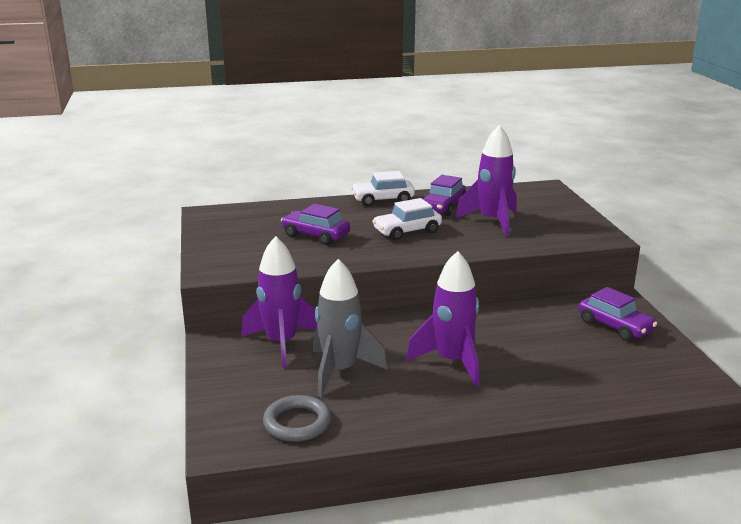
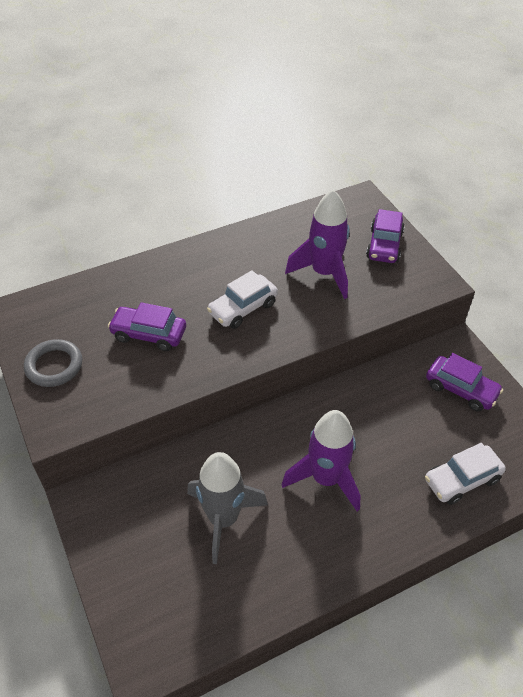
camera: 15 degrees left, 25 degrees up
(281, 343) = (151, 487): purple rocket -> none
(297, 423) = (205, 610): grey ring -> grey ring (54, 366)
(383, 200) = (200, 251): white car -> white car (462, 480)
(443, 207) = (267, 254): purple car -> purple car (384, 245)

